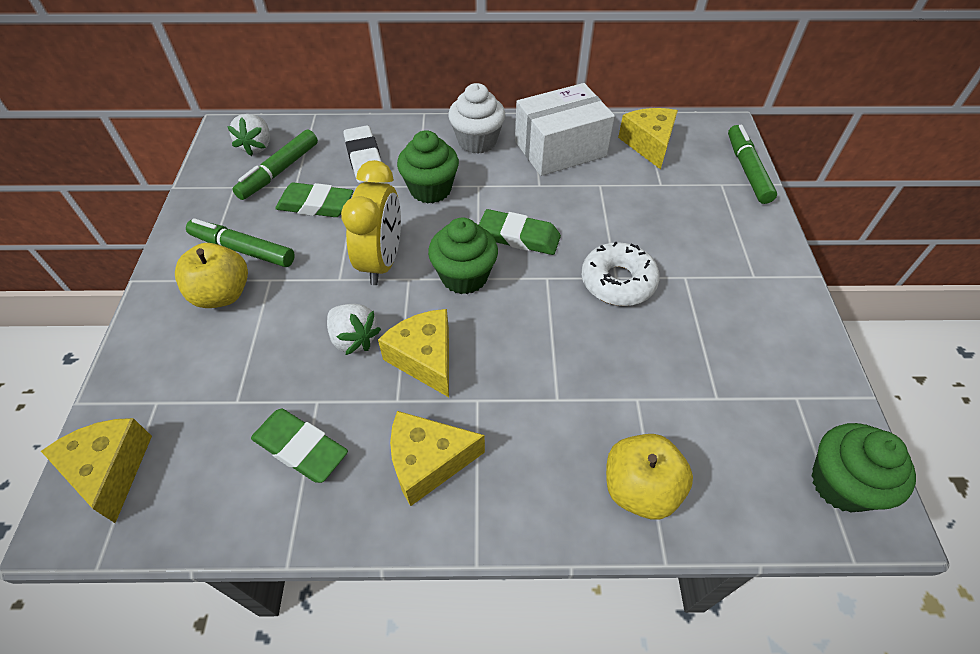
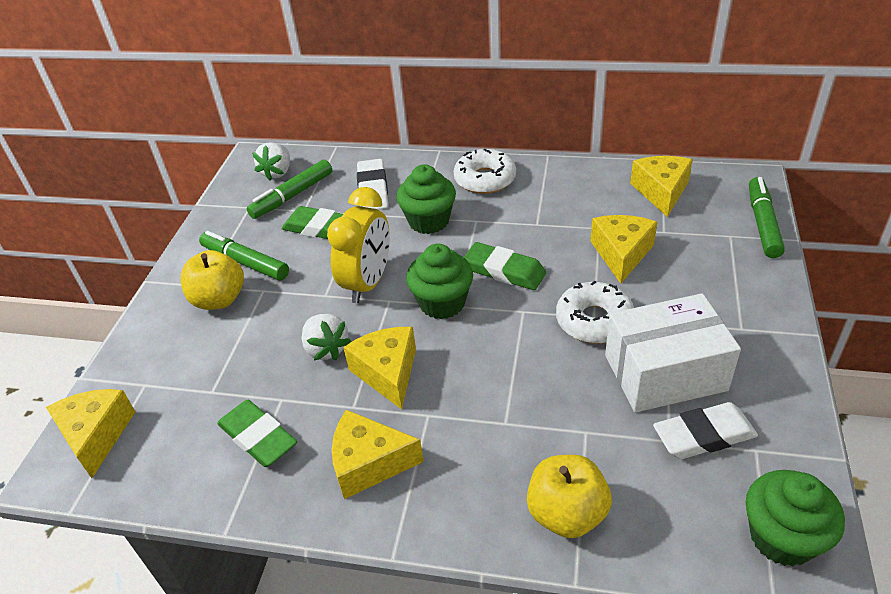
camera: 15 degrees right, 10 degrees down
(477, 141) = (485, 179): white cupcake -> white donut
(560, 149) = (567, 191): white box -> white box (665, 372)
(627, 210) = (621, 254): none -> yellow cheese
(747, 389) = (704, 436): none -> white eraser

